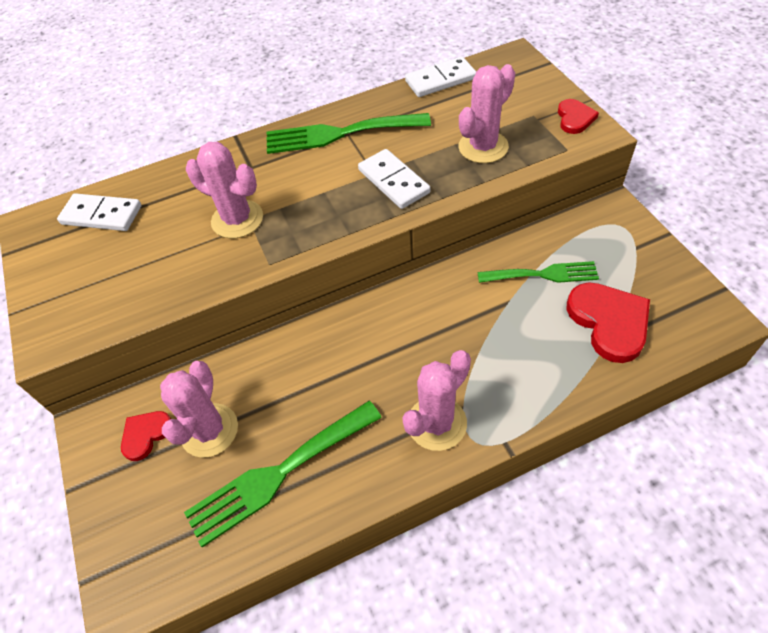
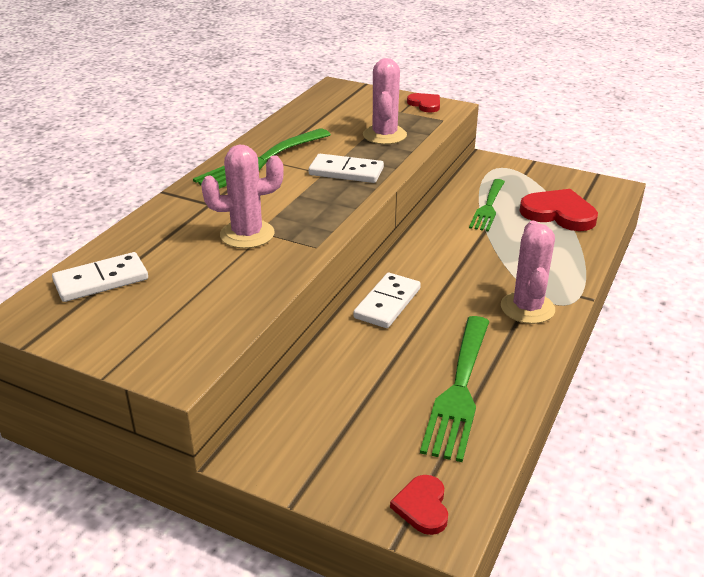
camera: 45 degrees left, 20 degrees down
(146, 435) = (314, 431): red heart -> red heart (422, 507)
(209, 430) = (367, 398): pink cactus -> none
(440, 80) = (298, 112): white domino -> white domino (387, 303)
(543, 274) = (488, 207): green fork -> green fork turned 150 degrees clockwise

